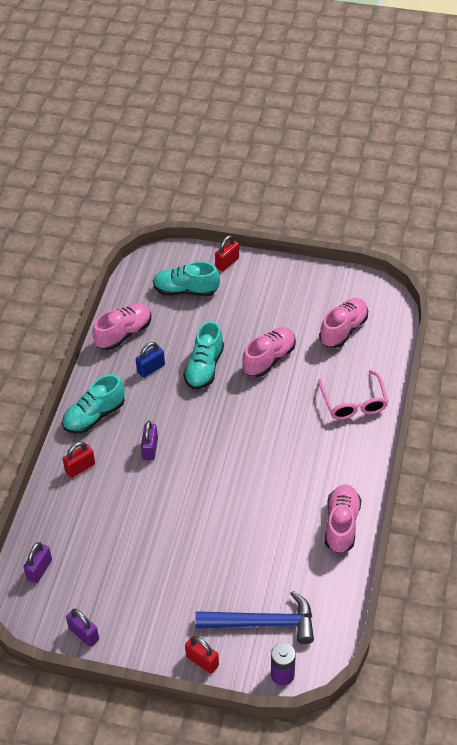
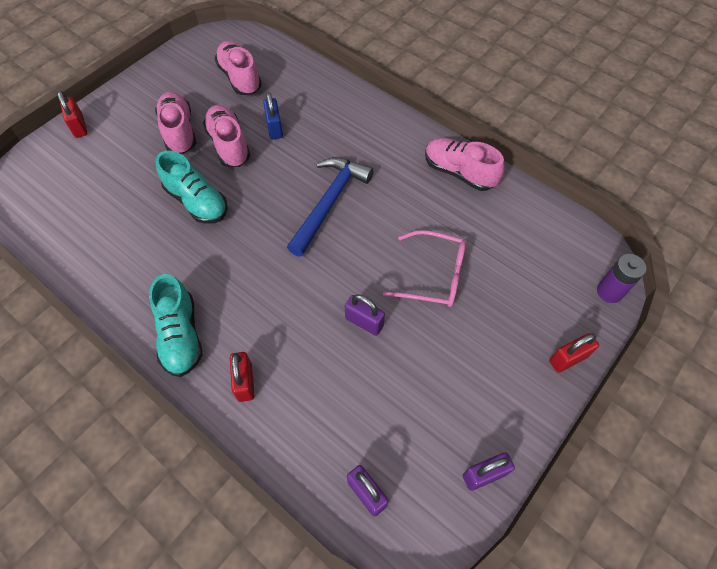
camera: 65 degrees left, 10 degrees up
(124, 333) = (89, 257): pink shoe -> pink shoe (179, 132)
(150, 449) = (267, 296): purple padlock -> purple padlock (364, 322)
(151, 368) = (159, 251): blue padlock -> blue padlock (274, 128)
(186, 290) = (82, 175): turquoise shoe -> none
(263, 623) = (543, 283): blue hammer -> blue hammer (329, 203)
(354, 403) = (329, 106): pink glasses -> pink glasses (435, 276)

